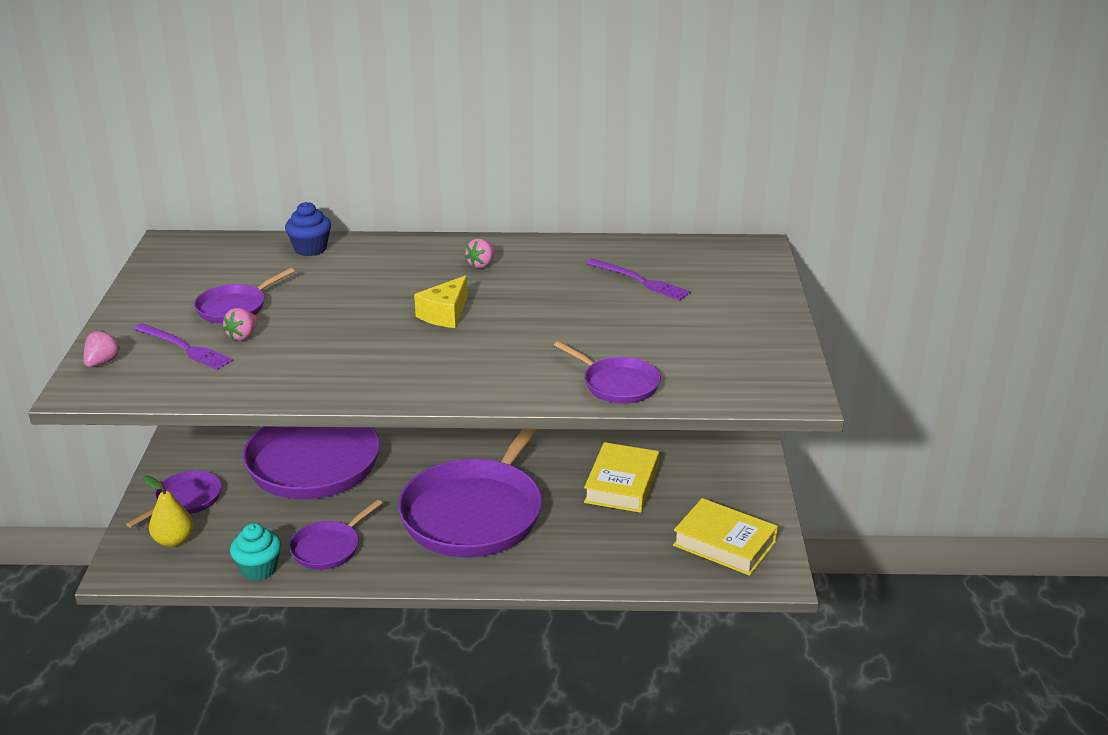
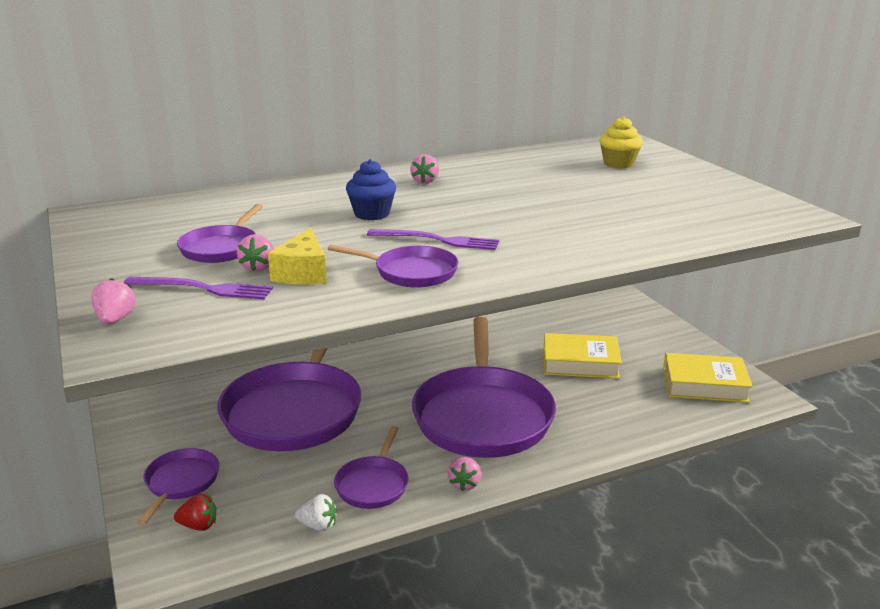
camera: 25 degrees left, 5 degrees down
(174, 540) = (198, 525): yellow pear -> red strawberry
(259, 569) = (318, 525): turquoise cupcake -> white strawberry
(310, 249) = (247, 195): blue cupcake -> blue cupcake (372, 214)
(402, 571) = (465, 484): none -> pink strawberry
(445, 314) = (441, 217): yellow cheese -> yellow cheese (303, 273)
(617, 384) = (661, 235): purple pan -> purple pan (411, 272)
(622, 484) = (580, 362): yellow book -> yellow book turned 75 degrees counterclockwise
(640, 281) = (572, 171): purple fork -> purple fork (437, 240)
(701, 281) = (618, 164): none -> yellow cupcake

